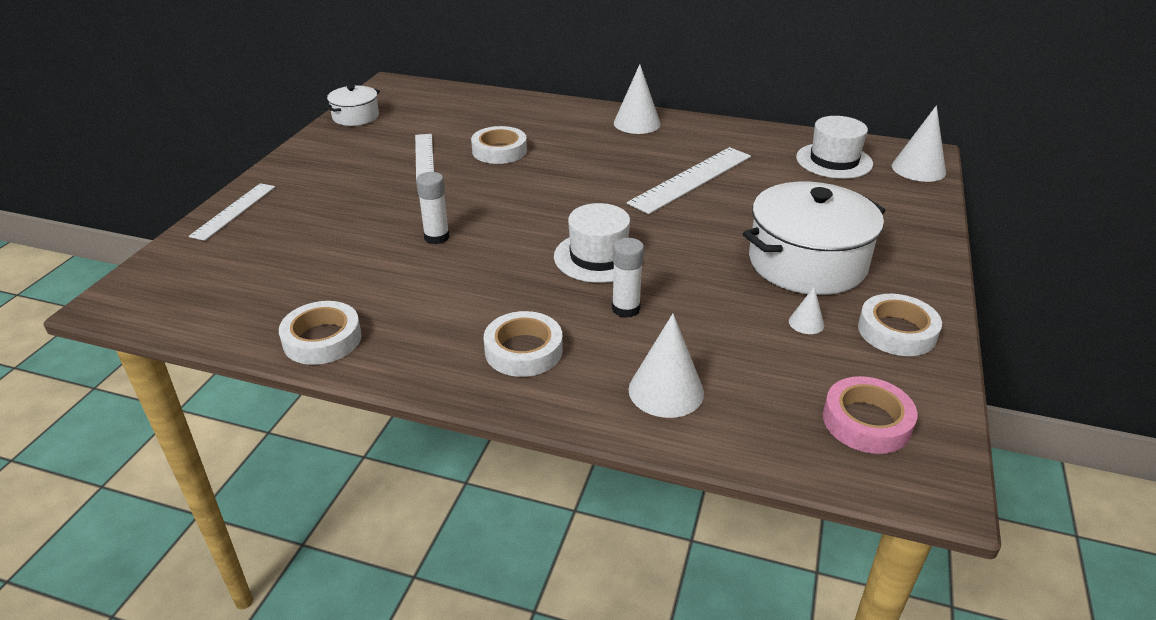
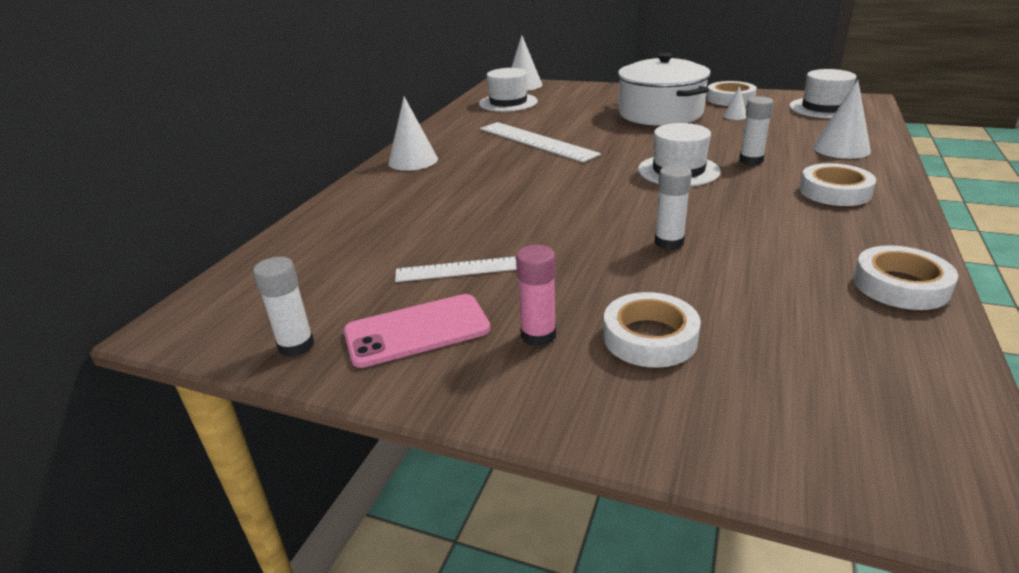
camera: 85 degrees left, 5 degrees down
(234, 211) = (639, 423): white ruler -> none
(330, 183) = (538, 335): none -> pink glue stick
(354, 147) = (417, 331): none -> pink phone
(356, 117) = (296, 346): white pot -> white glue stick
(499, 151) = (459, 222): white tape -> white tape (650, 337)
(866, 421) = (824, 108): pink tape -> white hat

